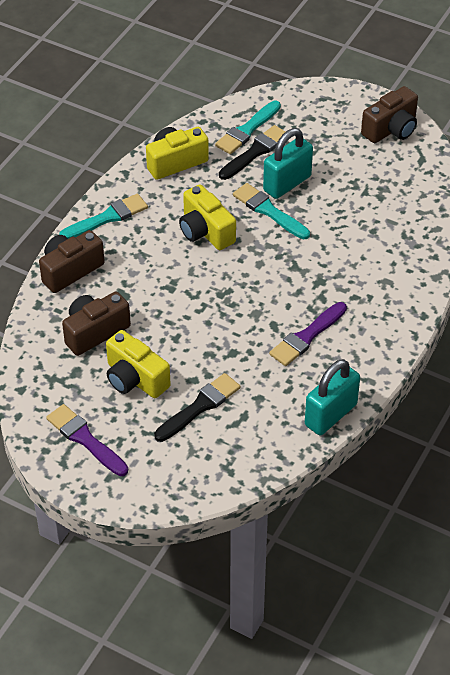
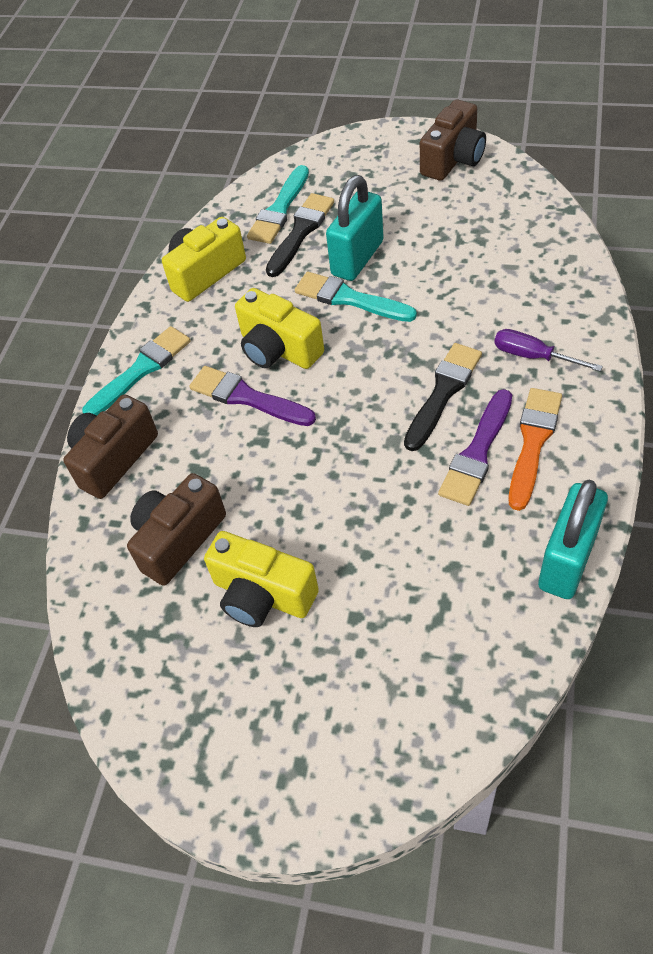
camera: 10 degrees left, 5 degrees up
(85, 439) = (222, 723): purple brush -> purple brush (247, 397)
(199, 407) = (374, 609): black brush -> black brush (443, 392)
(346, 341) = (533, 442): none -> orange brush
(374, 287) = (533, 356): none -> purple screwdriver

